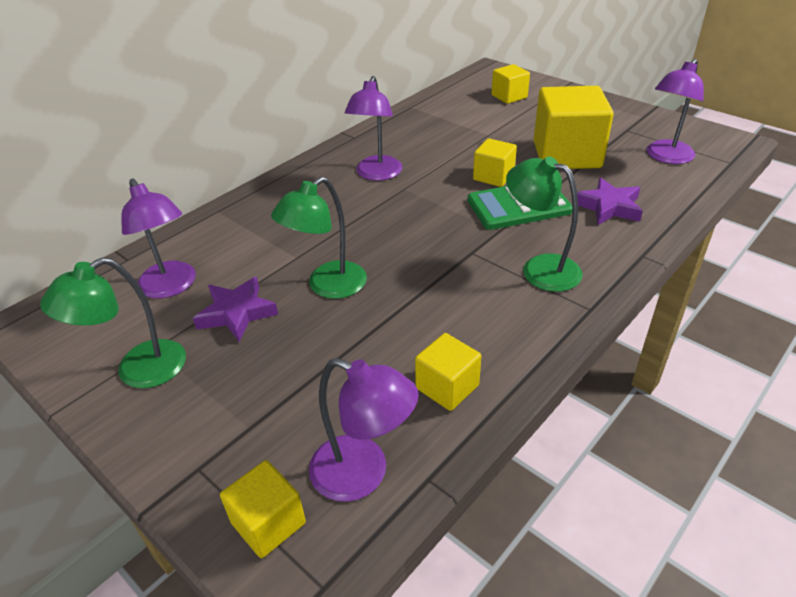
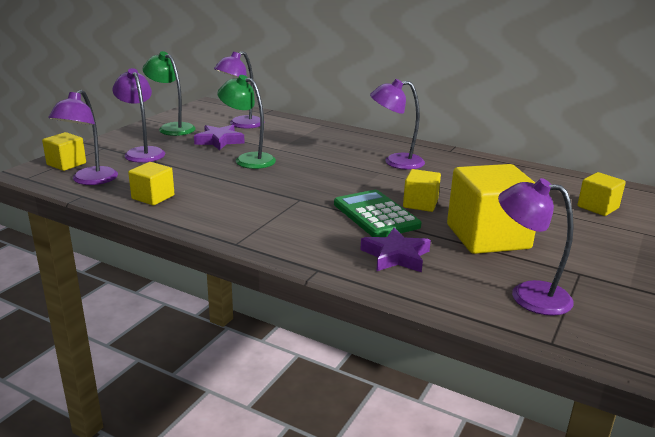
camera: 75 degrees right, 15 degrees down
(250, 408) = (142, 152): none -> purple lamp
(540, 268) = (285, 224): green lamp -> none

